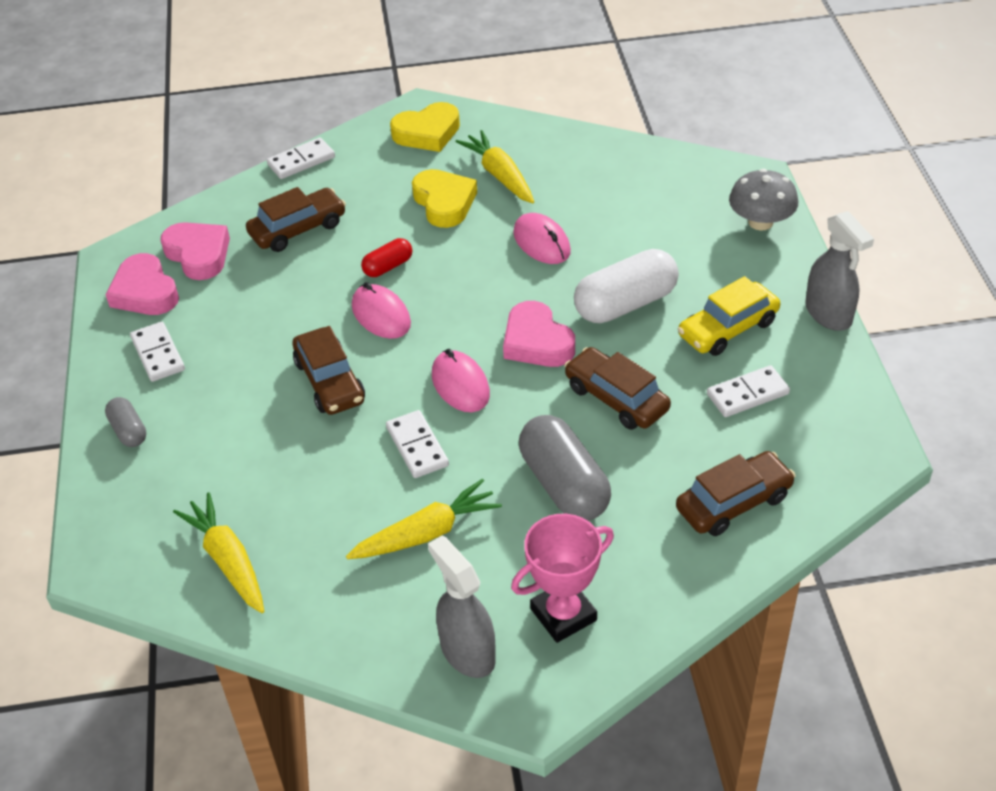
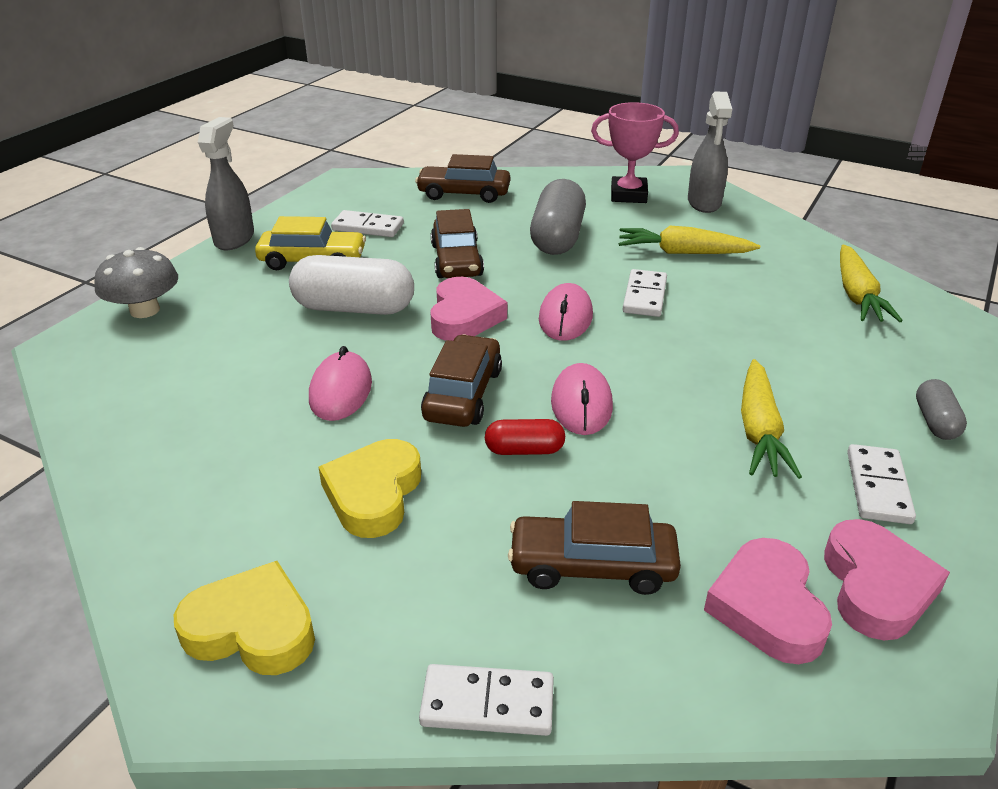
camera: 145 degrees left, 10 degrees down
(330, 381) = (685, 371): brown car -> brown car (463, 394)
(499, 175) = (266, 493): yellow carrot -> yellow carrot (759, 430)

